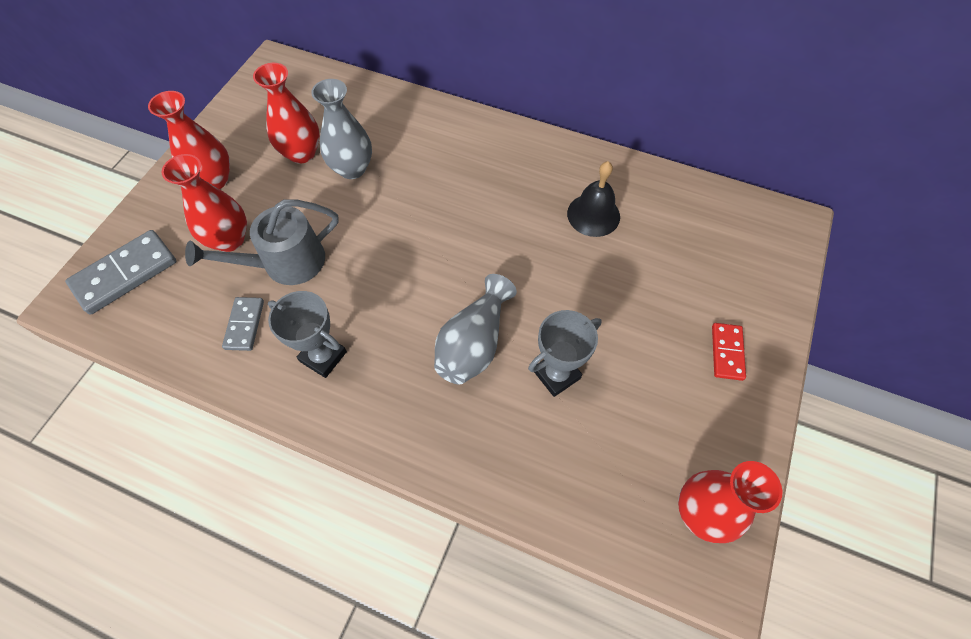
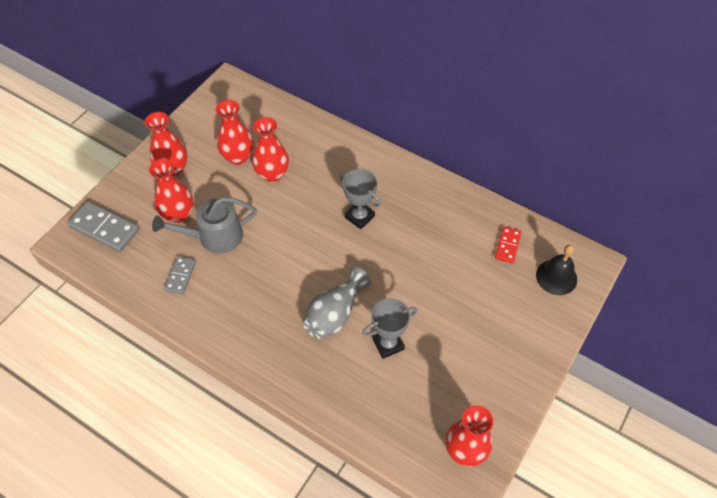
camera: 10 degrees right, 5 degrees down
(125, 274) = (104, 228): grey domino -> grey domino turned 60 degrees clockwise
(323, 356) = (230, 306): grey trophy -> grey trophy (359, 217)
(352, 168) = (272, 174): grey vase -> red vase
(593, 215) = (442, 234): black bell -> black bell (556, 277)
(727, 352) = (513, 348): red domino -> red domino (507, 246)

